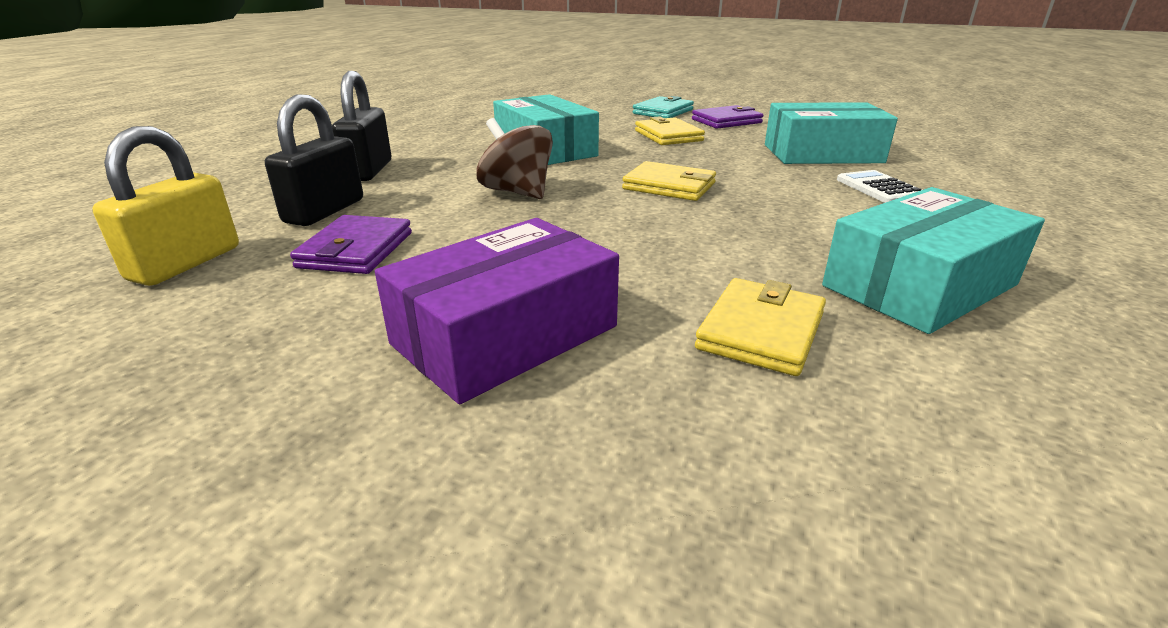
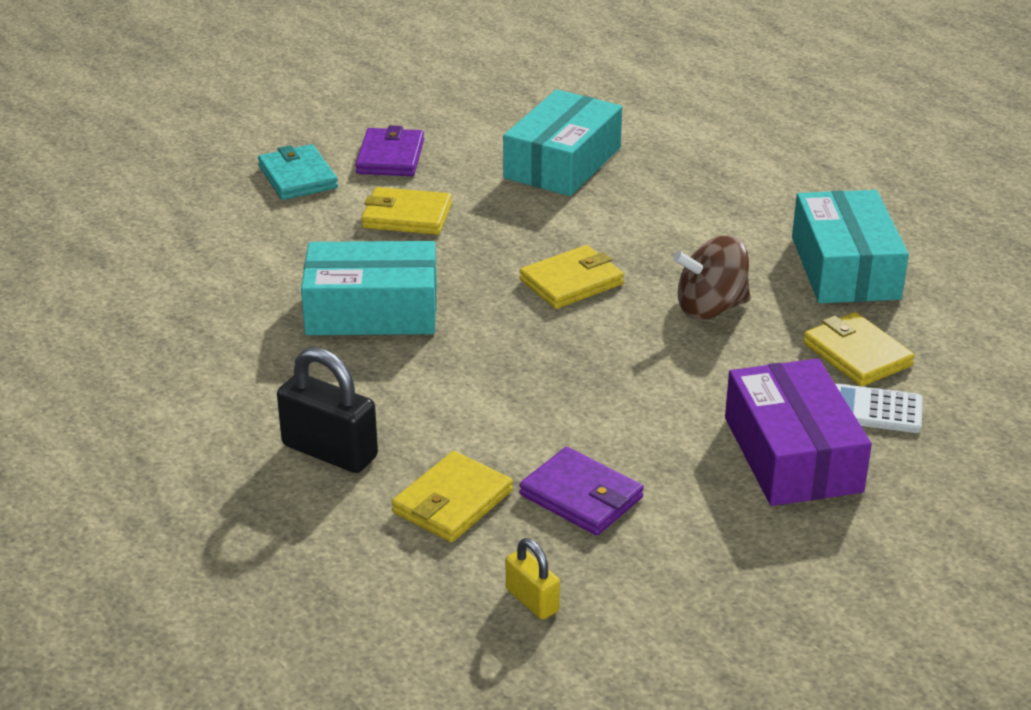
camera: 60 degrees left, 5 degrees up
(186, 263) = (532, 600): yellow padlock -> yellow padlock, size x0.56
(324, 211) = (452, 502): black padlock -> yellow wallet
(517, 192) = (506, 371): brown spinning top -> brown spinning top (711, 308)
(879, 188) = (675, 186): white calculator -> white calculator (875, 410)

